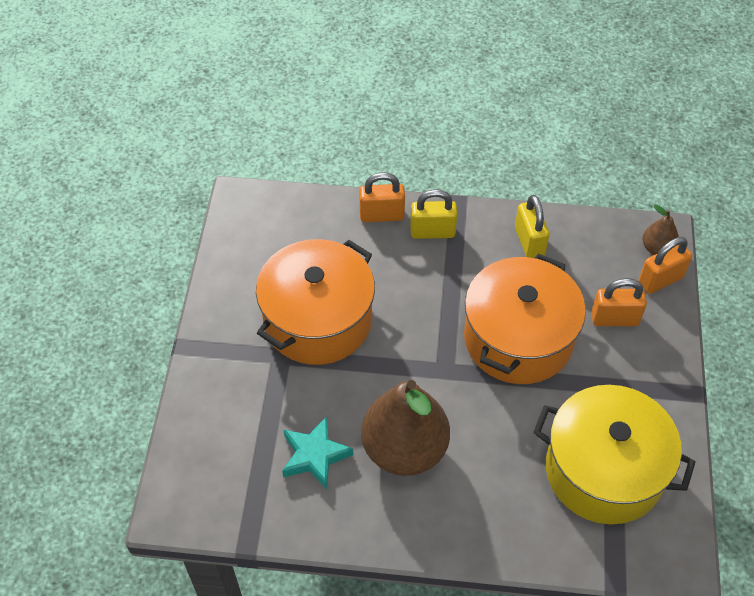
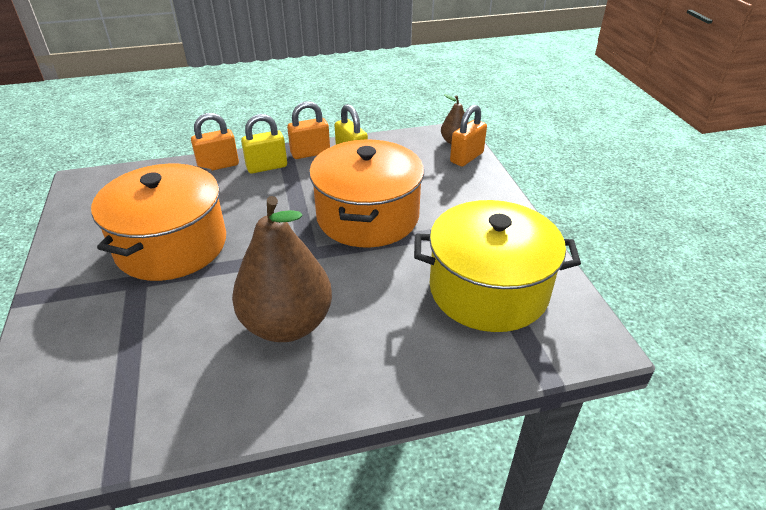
camera: 20 degrees left, 15 degrees down
(315, 456) = (188, 356): turquoise star -> none
(614, 319) = (443, 187): orange padlock -> orange padlock (310, 153)

